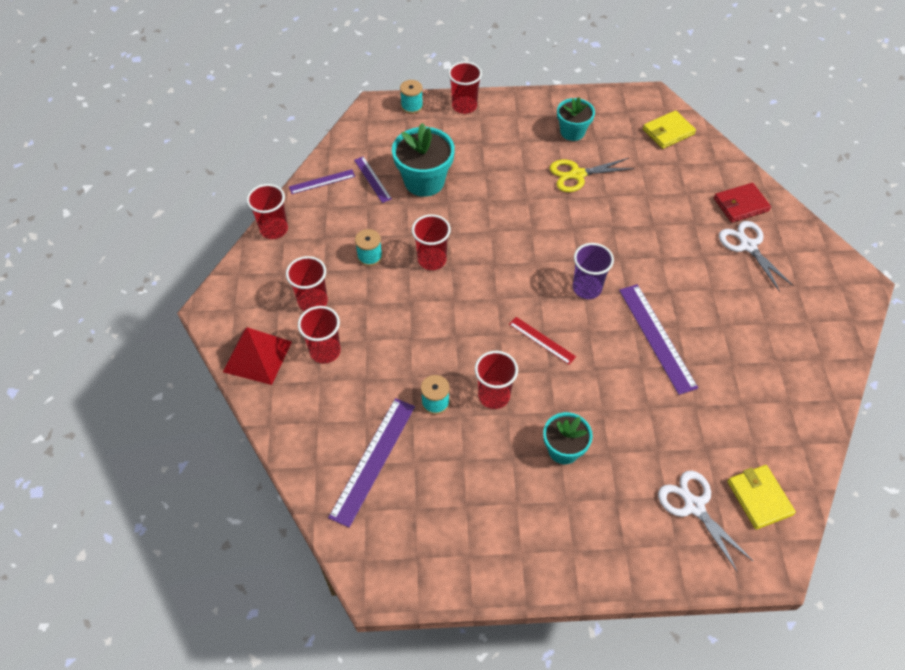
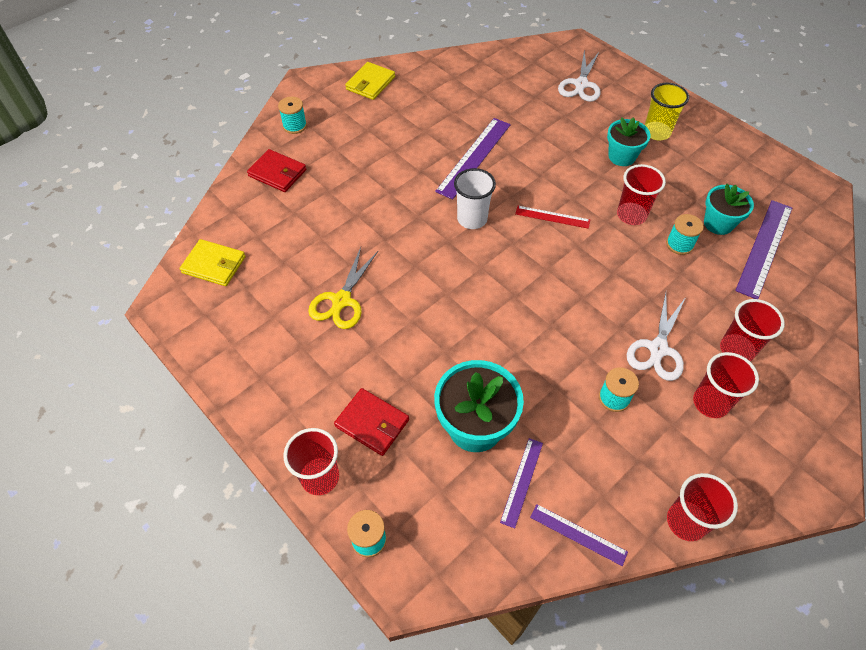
camera: 130 degrees left, 0 degrees up
(257, 356) = (806, 397): red pyramid -> none
(373, 460) = (764, 248): purple ruler -> purple ruler turned 45 degrees counterclockwise
(432, 260) = (561, 344): red cup -> none
(474, 141) = (372, 423): none -> red wallet
(542, 340) = (552, 217): red ruler -> red ruler turned 75 degrees counterclockwise
(569, 510) = (656, 132): none -> yellow cup
(572, 132) = (279, 341): turquoise flower pot -> turquoise flower pot (718, 223)
(577, 175) = (341, 301): yellow scissors -> yellow scissors turned 75 degrees clockwise
(587, 288) = (472, 219): purple cup -> white cup
(748, 246) = (324, 150): white scissors -> white scissors (658, 349)
(759, 498) = (540, 63): yellow wallet -> yellow wallet (370, 83)
(796, 243) = (295, 126): none -> turquoise spool

